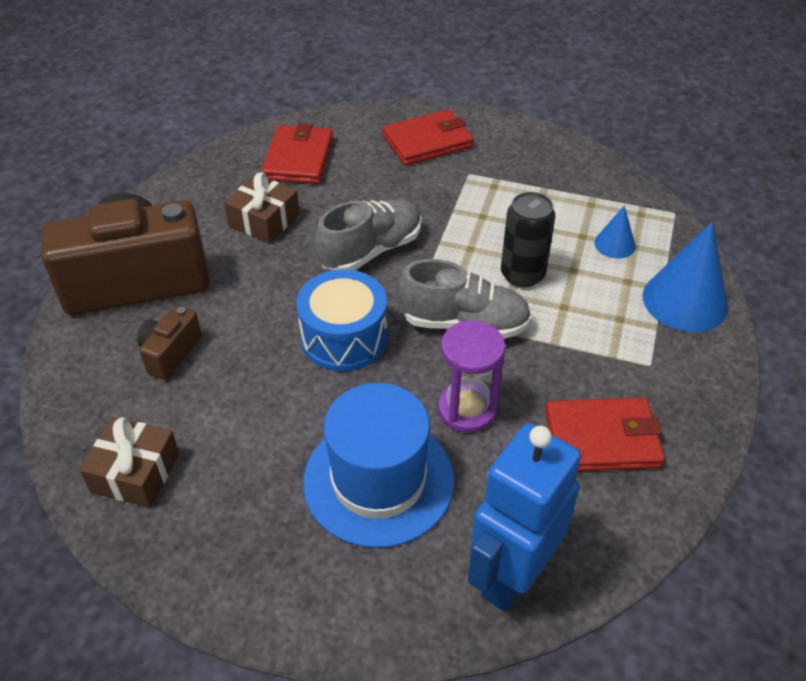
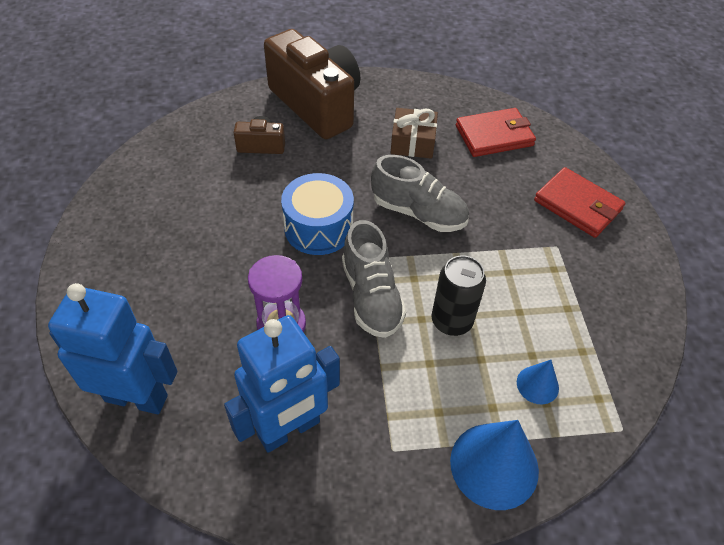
camera: 65 degrees right, 5 degrees up
(135, 472) = (161, 168): brown gift -> none
(378, 480) = (195, 291): blue hat -> none
(602, 438) = (289, 429): red wallet -> blue robot

